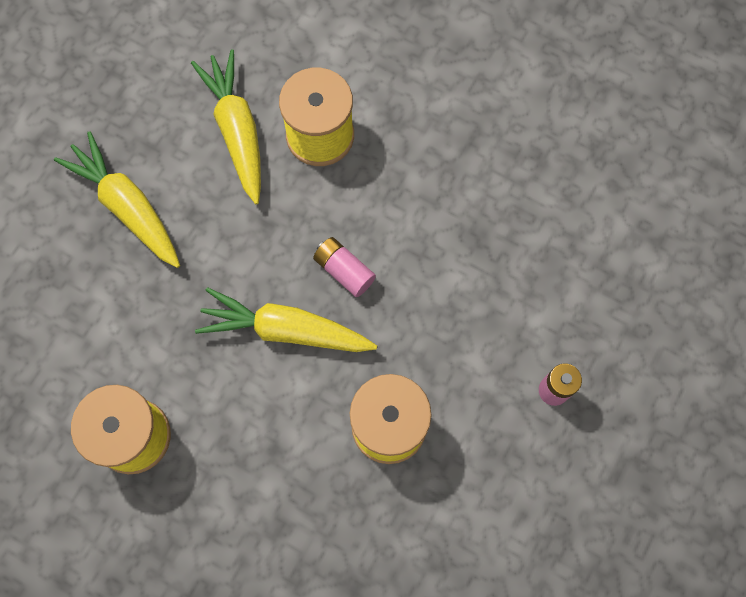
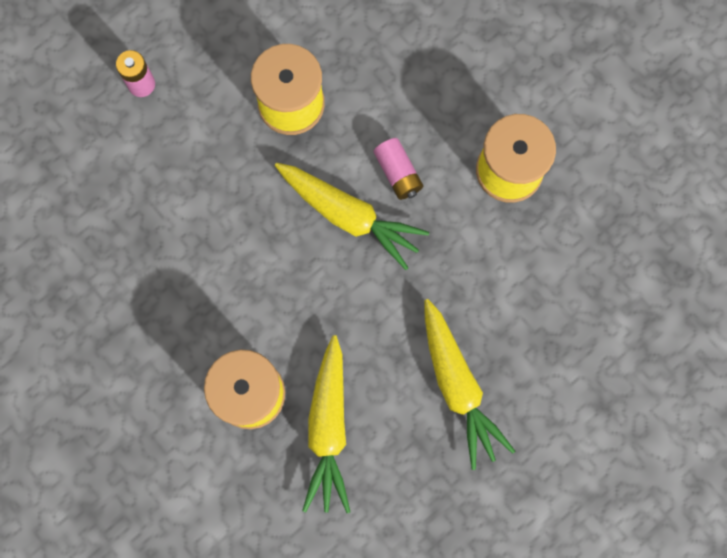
camera: 160 degrees left, 5 degrees up
(344, 271) = (278, 250): pink battery -> pink battery (398, 173)

